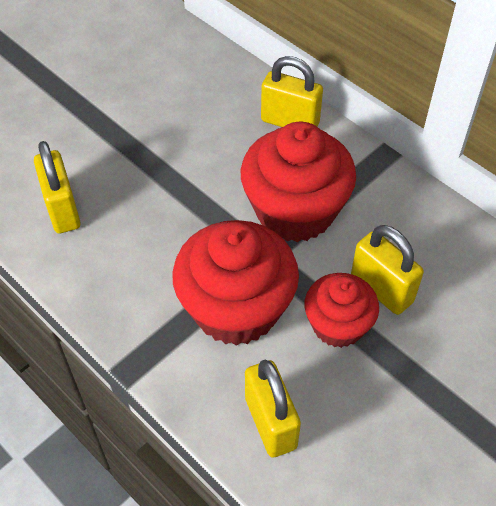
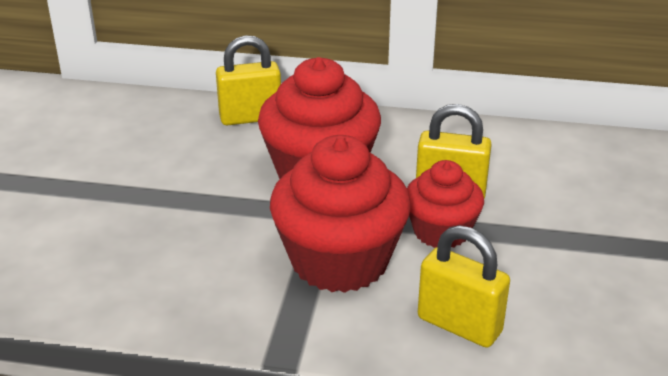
camera: 35 degrees left, 20 degrees down
(62, 210) = (79, 266): yellow padlock -> none

